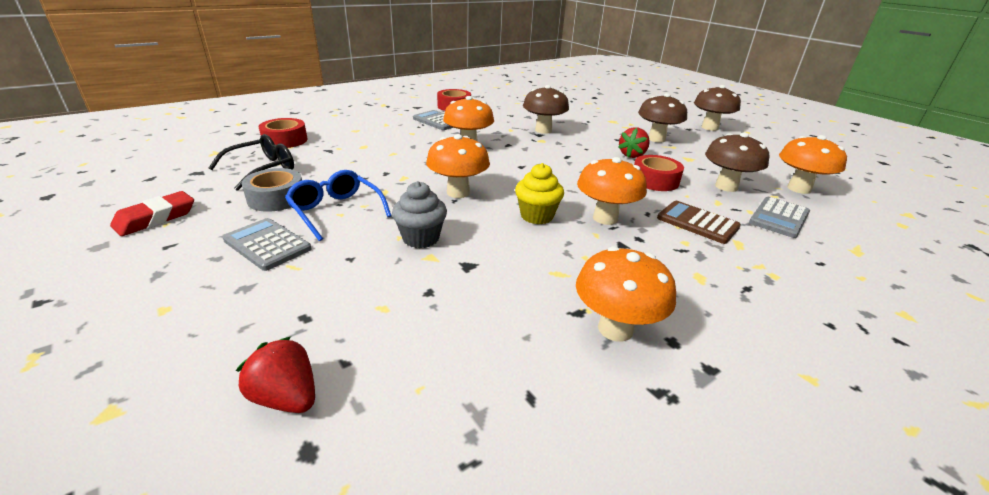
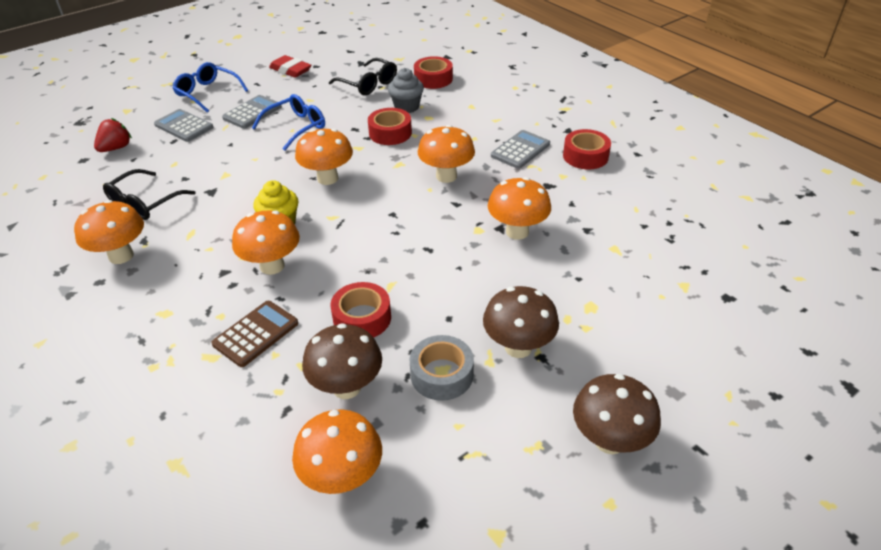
camera: 90 degrees right, 10 degrees up
(148, 295) = (207, 93): none -> blue glasses
(276, 198) = (318, 101): grey tape -> grey tape (441, 374)
(383, 162) = (390, 133): none -> red tape
(421, 238) = (251, 168): grey cupcake -> grey cupcake (406, 107)
(488, 324) = (145, 203): none -> black glasses
(543, 130) = (517, 232): brown mushroom -> orange mushroom
(632, 155) = (443, 309): red strawberry -> none
(779, 218) = (259, 415): grey calculator -> grey calculator (184, 126)

